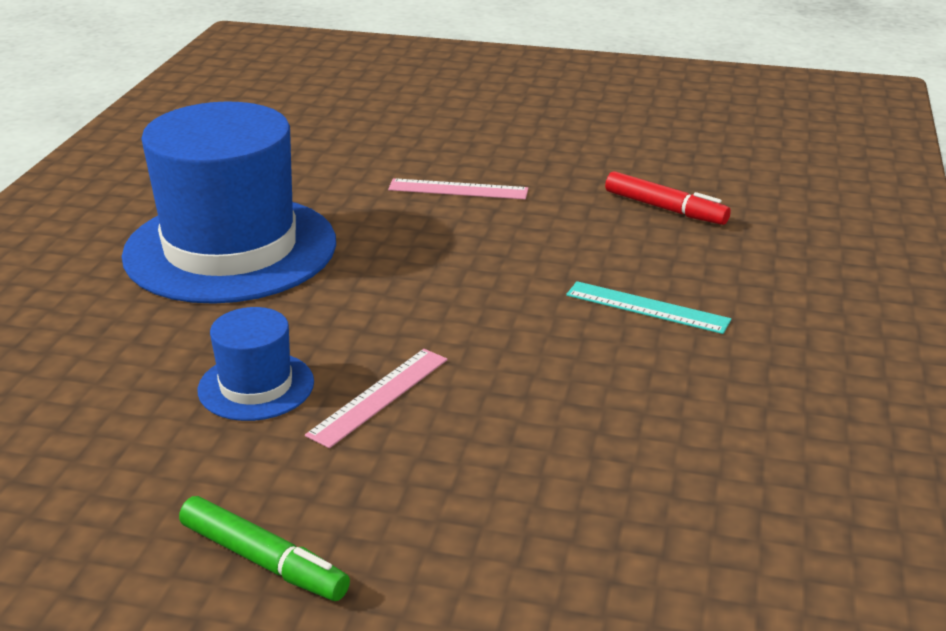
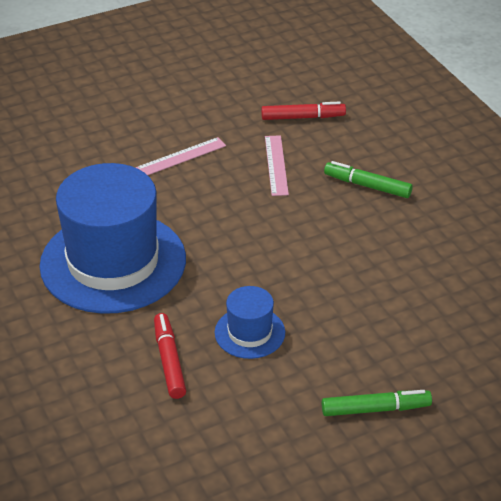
camera: 40 degrees left, 10 degrees up
(126, 366) = (169, 361): none -> red marker
(379, 396) = (313, 304): pink ruler -> pink ruler (276, 165)
(647, 307) = (367, 186): turquoise ruler -> green marker

